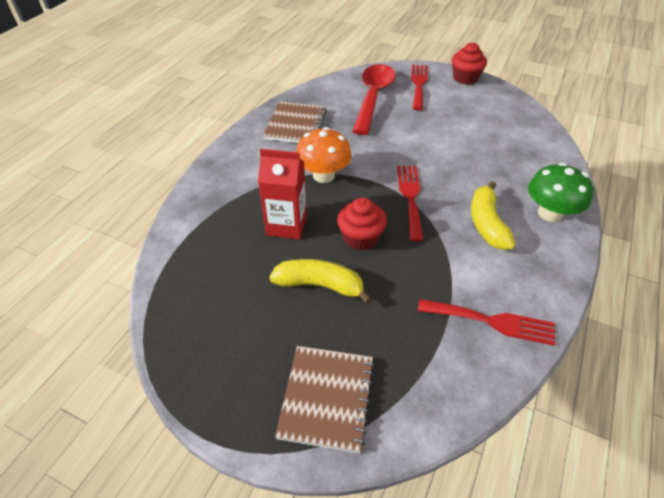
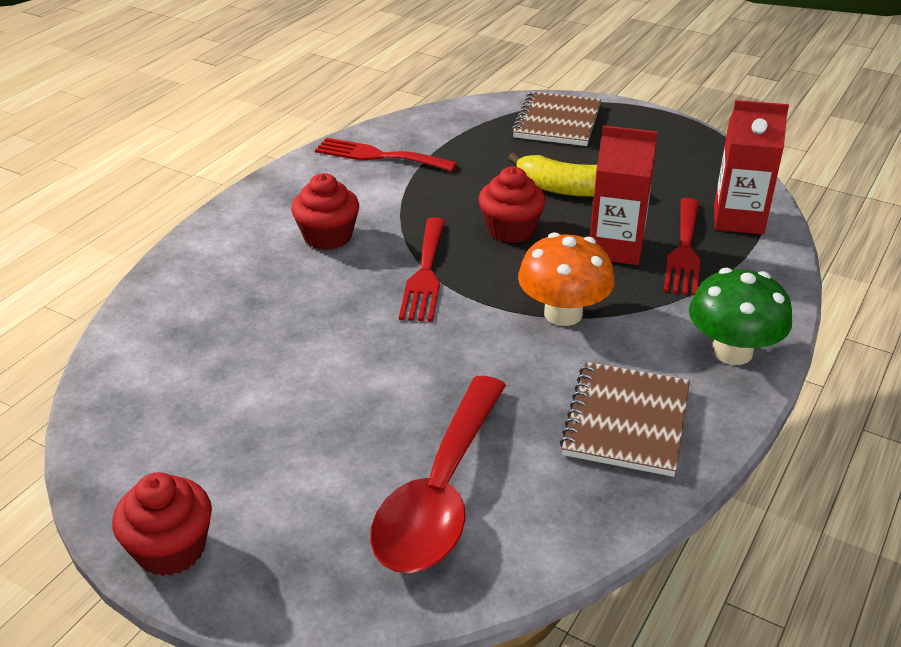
camera: 175 degrees left, 10 degrees down
(189, 259) = (738, 219): none -> red carton
(418, 84) = (309, 532): red fork -> red fork (684, 251)
(487, 223) = (328, 237): yellow banana -> red cupcake
(550, 213) = (228, 244): green mushroom -> green mushroom (732, 351)

